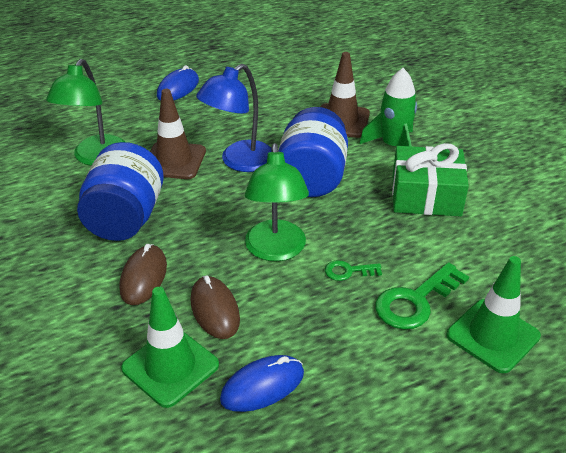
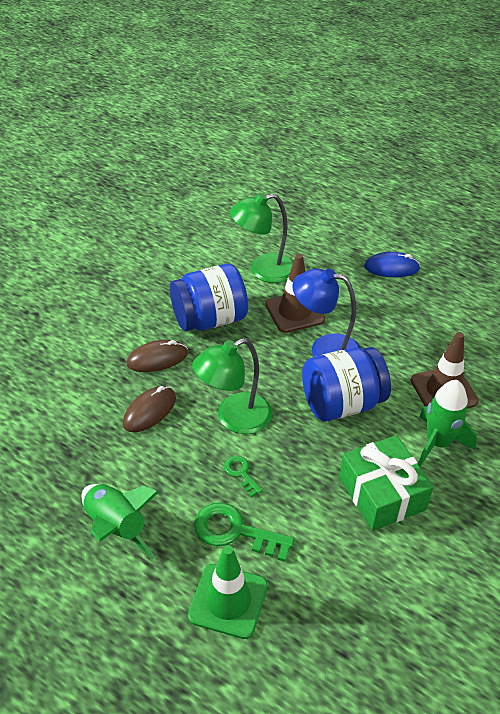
camera: 60 degrees right, 5 degrees up
(170, 366) = (85, 412): green traffic cone -> none
(262, 386) = (94, 469): blue mouse -> none
(358, 393) = (116, 527): none -> green rocket

